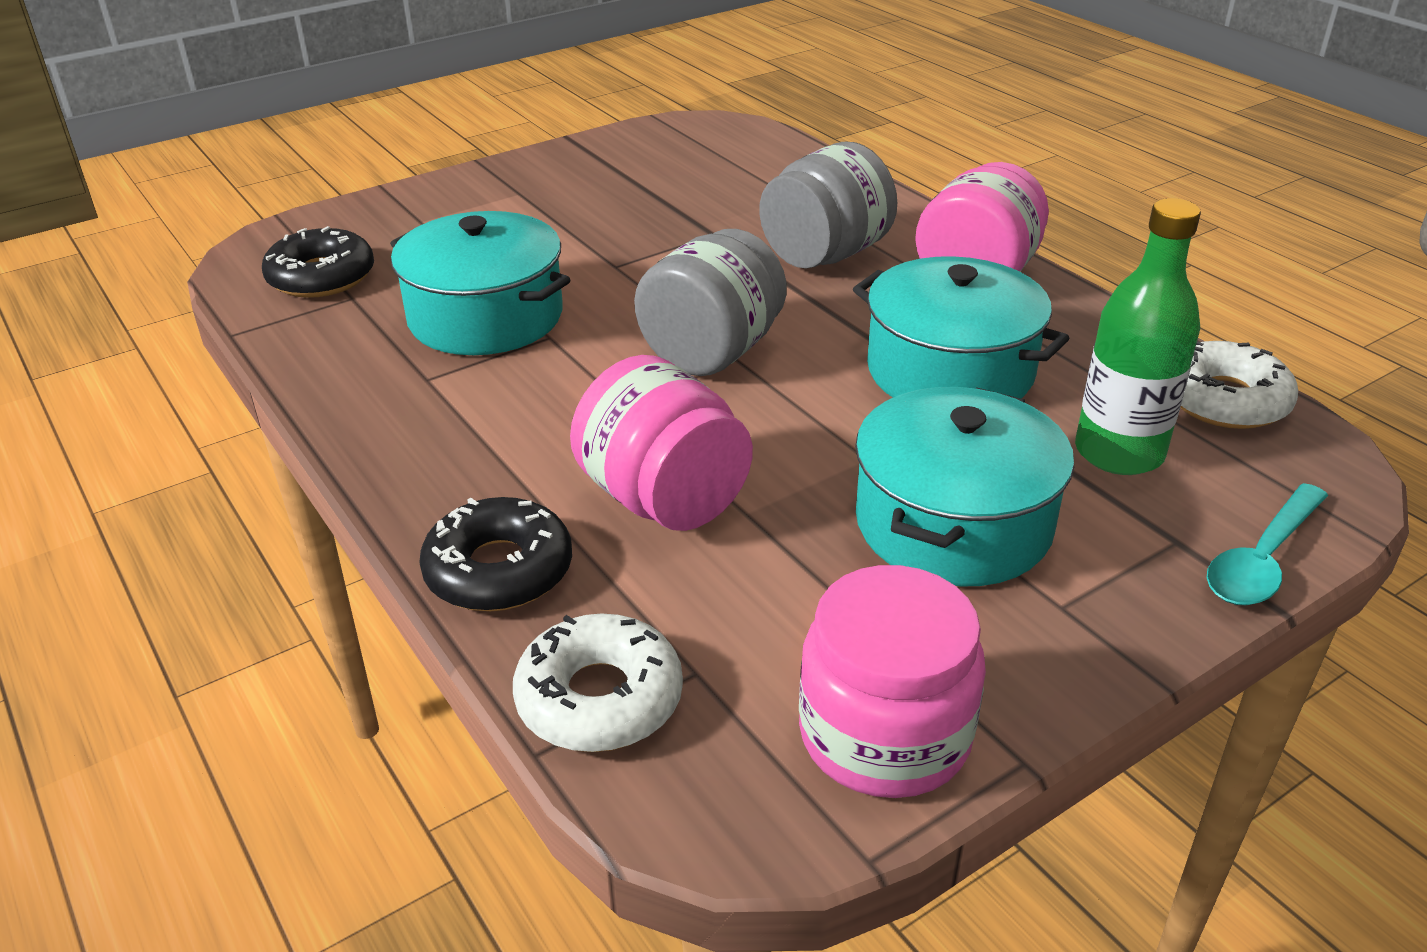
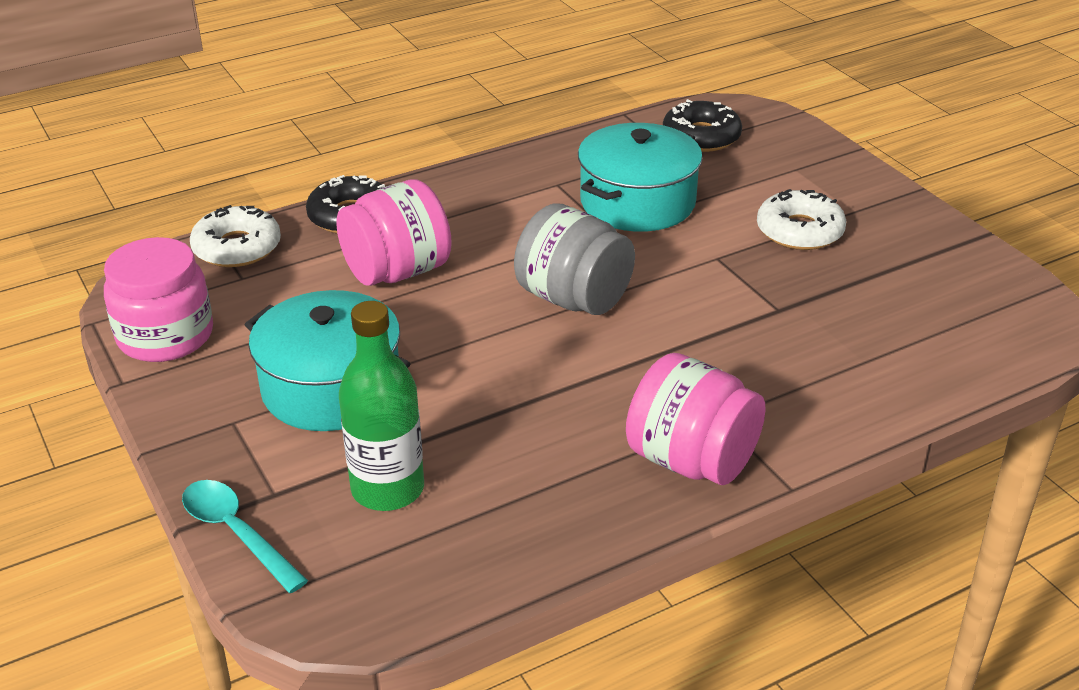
camera: 95 degrees right, 0 degrees up
(825, 255) = (737, 370): grey jar -> none
(950, 371) = (525, 416): turquoise pot -> none
(1224, 400) = (446, 578): white donut -> white donut (799, 231)

